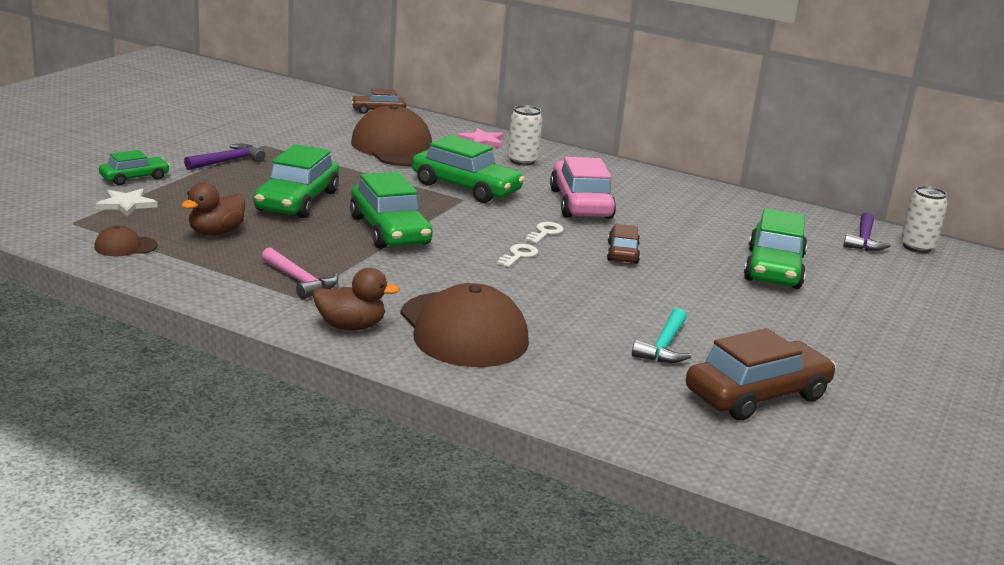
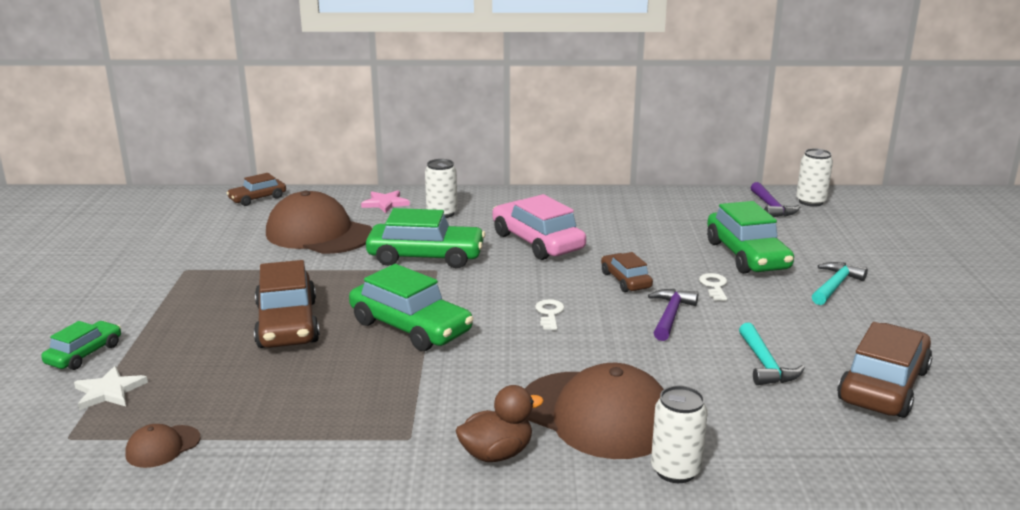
camera: 25 degrees left, 0 degrees up
(216, 233) = (244, 392): brown duck -> none
(227, 161) = (167, 300): purple hammer -> purple hammer (670, 315)
(297, 201) = (287, 324): green car -> brown car
(300, 281) = (391, 419): pink hammer -> none
(477, 383) = (675, 470): none -> white can
(545, 233) = (543, 281): white key -> white key (714, 286)
(830, 316) = (835, 286): none -> turquoise hammer

